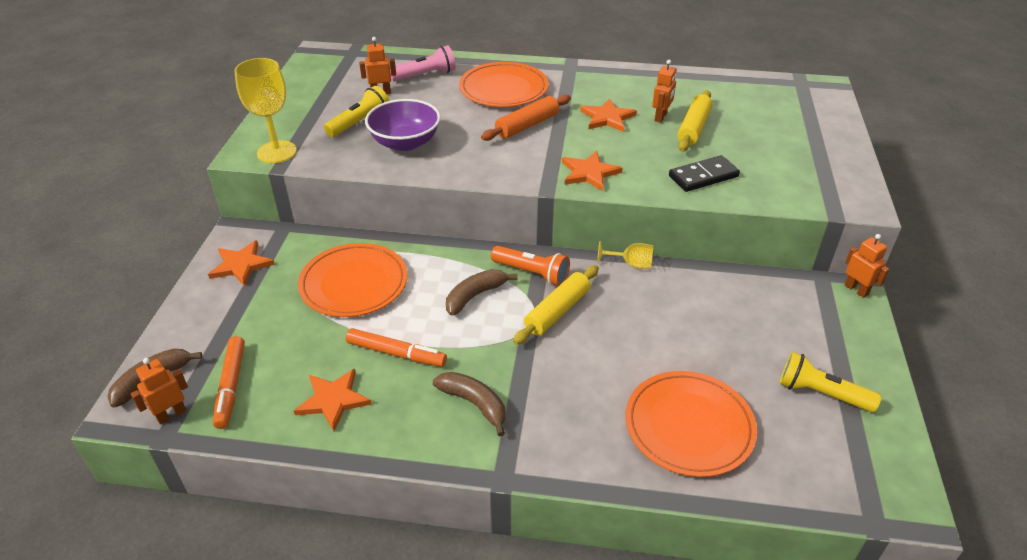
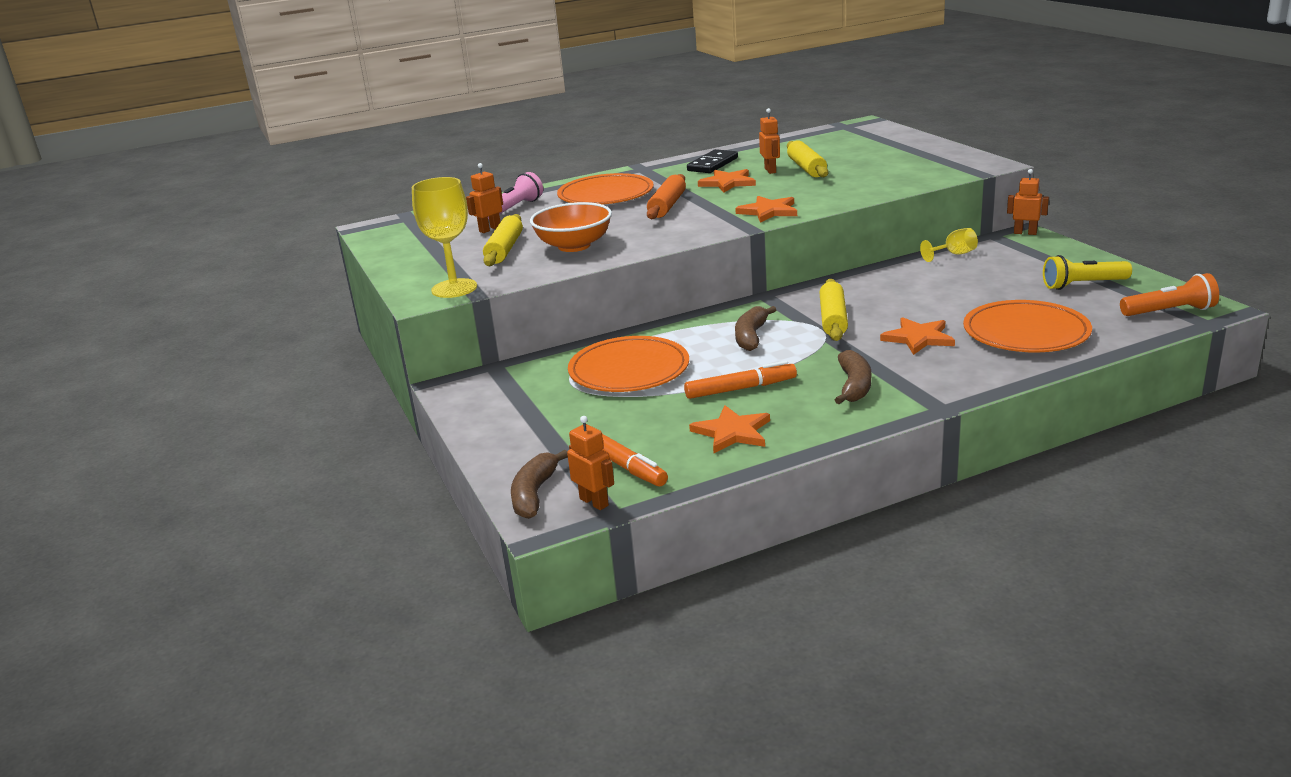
camera: 30 degrees left, 15 degrees down
(171, 414) = (594, 502): orange robot -> orange robot turned 120 degrees clockwise
(241, 265) = (493, 401): orange star -> orange star (918, 338)
(359, 123) = (505, 249): yellow flashlight -> yellow rolling pin
(405, 143) = (574, 246): purple bowl -> orange bowl
(474, 404) = (854, 386): brown banana -> brown banana turned 90 degrees clockwise
(532, 273) = (777, 309): orange flashlight -> orange flashlight (1169, 311)
(631, 264) = (847, 277): yellow goblet -> yellow goblet (954, 254)
(703, 176) = (859, 186): black domino -> black domino (712, 164)

